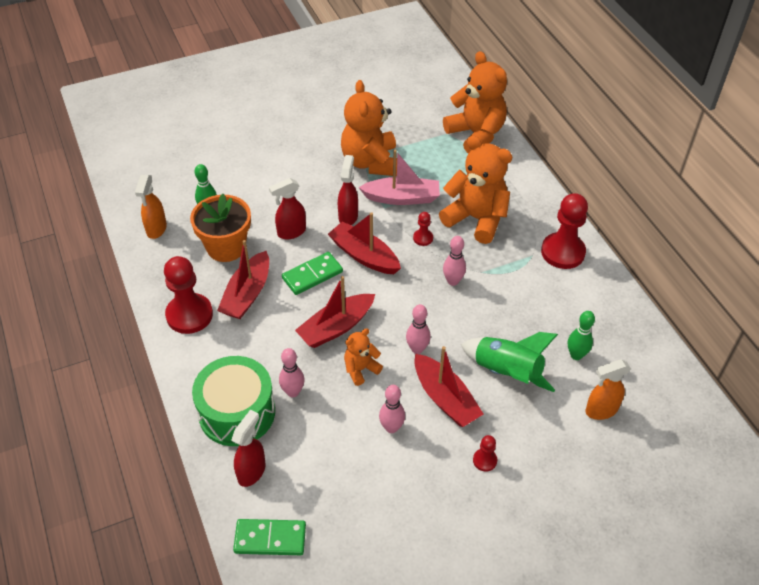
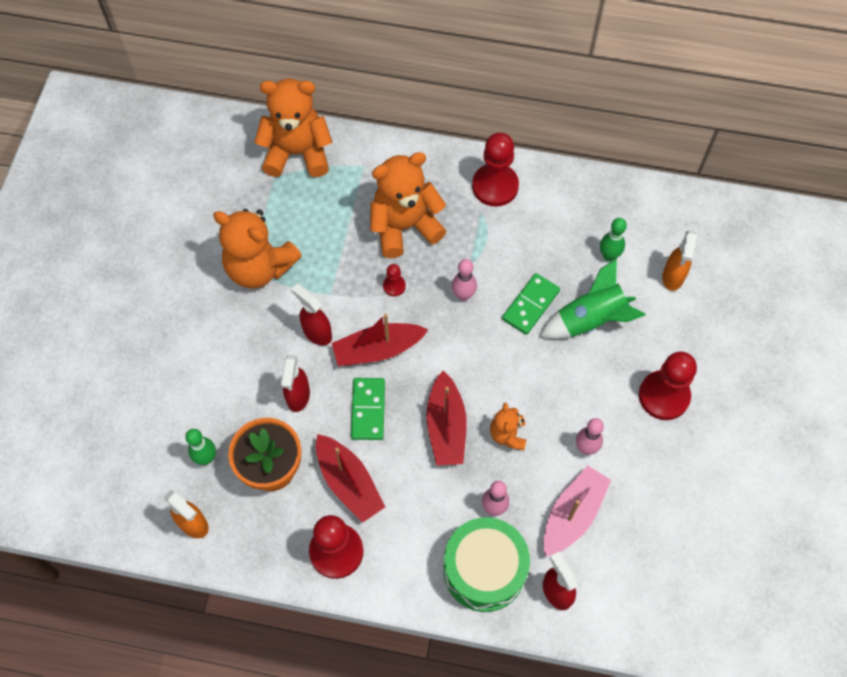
camera: 55 degrees left, 15 degrees up
(270, 539) = (633, 614): green domino -> green domino (530, 305)
(402, 198) = (329, 271): pink boat -> pink boat (572, 515)
(417, 349) = (518, 374): pink bowling pin -> none
(445, 398) = (584, 386): red boat -> none
(484, 460) = (664, 396): red pawn -> red pawn, size x2.15

